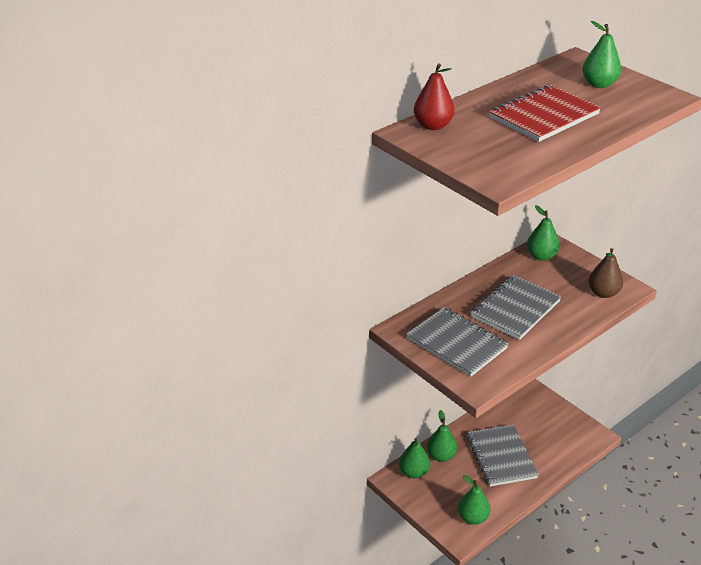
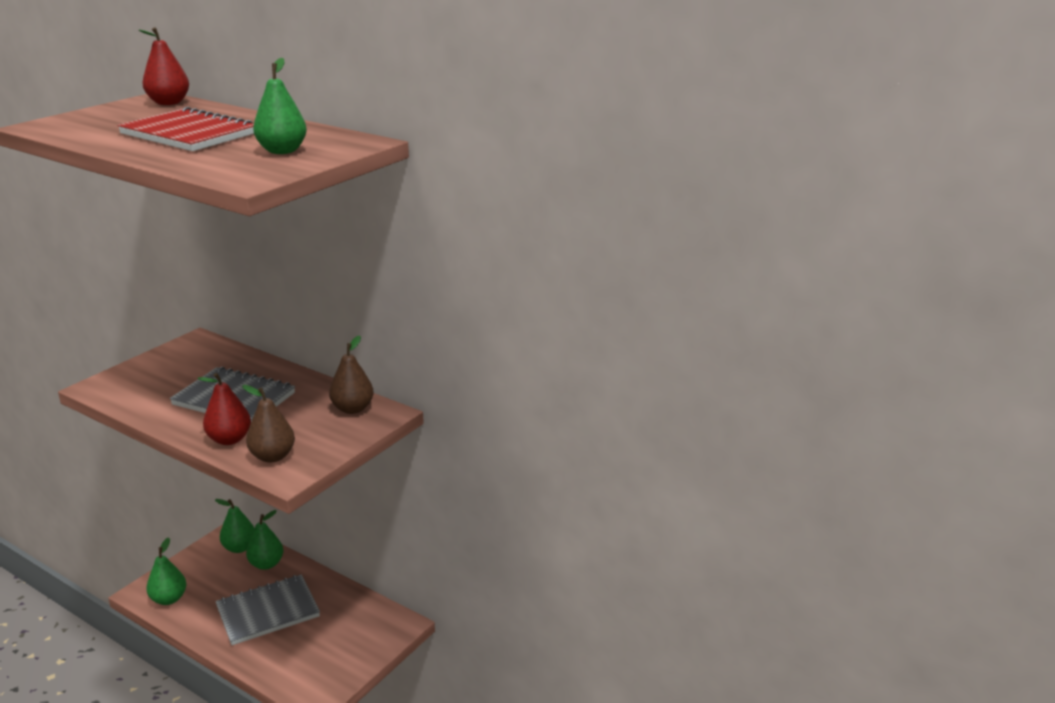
camera: 75 degrees right, 10 degrees down
(456, 343) = (169, 371): grey notebook -> none
(541, 256) = (352, 409): green pear -> brown pear
(577, 312) = (229, 439): none -> red pear

